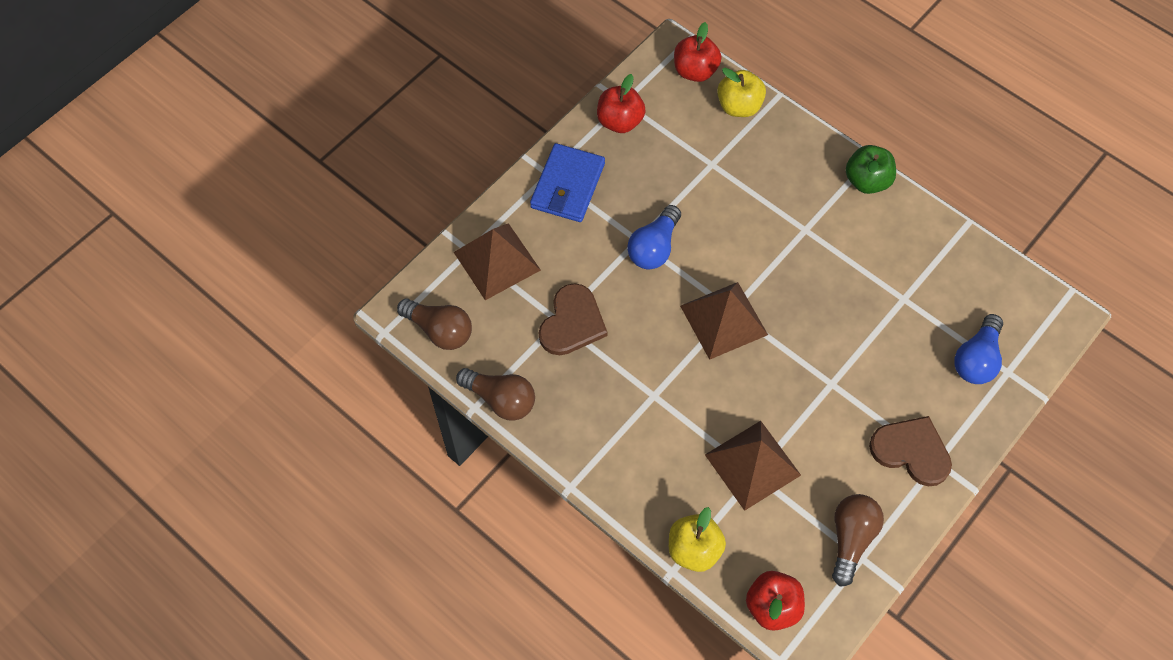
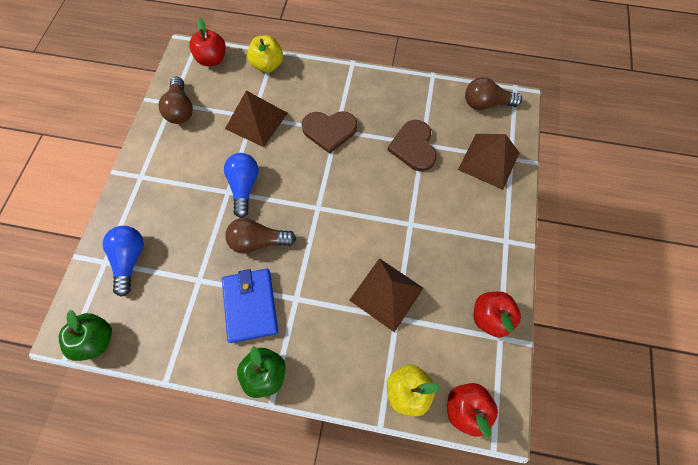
camera: 150 degrees right, 5 degrees up
(500, 399) = (422, 85): brown light bulb -> brown light bulb (258, 241)
(567, 185) = (486, 239): blue wallet -> blue wallet (250, 305)
(654, 247) = (396, 224): blue light bulb -> blue light bulb (244, 187)
(723, 320) = (319, 197): brown pyramid -> brown pyramid (386, 294)
(911, 451) = (159, 174): brown heart -> brown heart (329, 130)
(1032, 292) = (97, 339): none -> green apple

